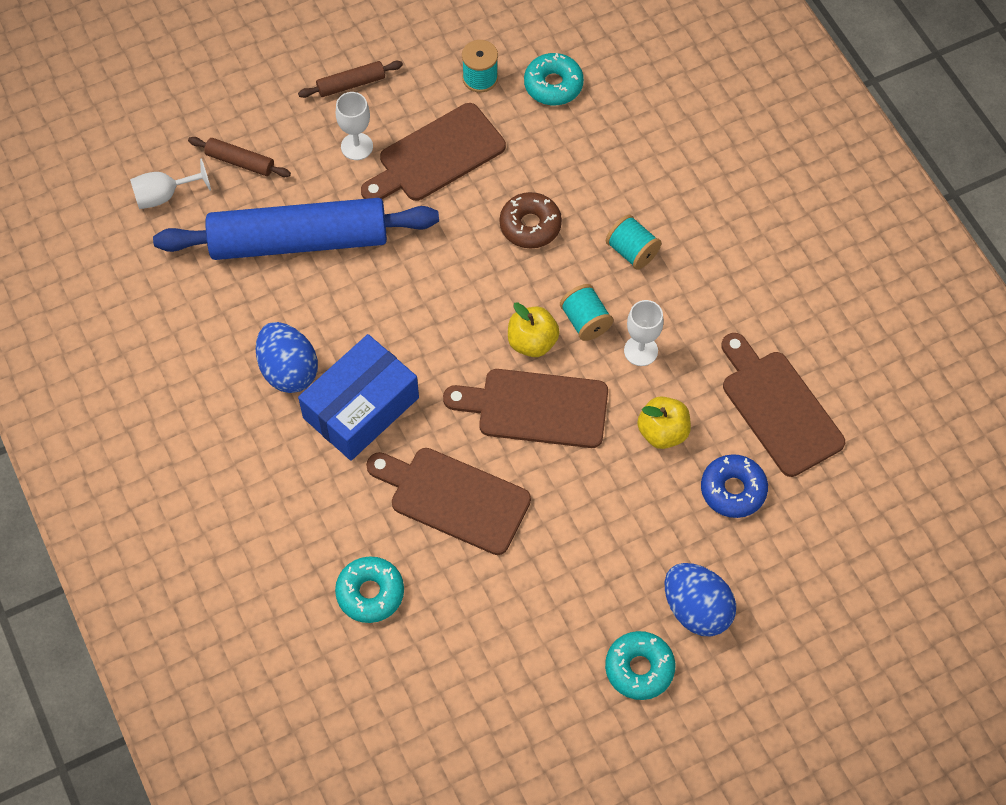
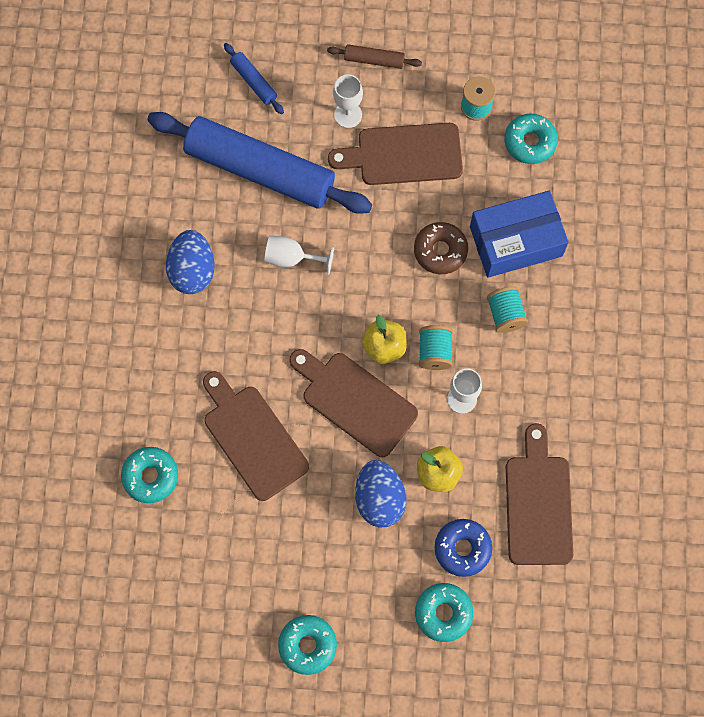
camera: 30 degrees right, 10 degrees up
(164, 195) = (183, 80): white goblet -> white goblet (291, 258)
(240, 162) = (254, 82): brown rolling pin -> blue rolling pin
(361, 408) = (227, 329): blue box -> blue box (516, 241)
(696, 609) = (377, 625): blue egg -> blue egg (379, 499)
(754, 561) = (443, 613): none -> turquoise donut

